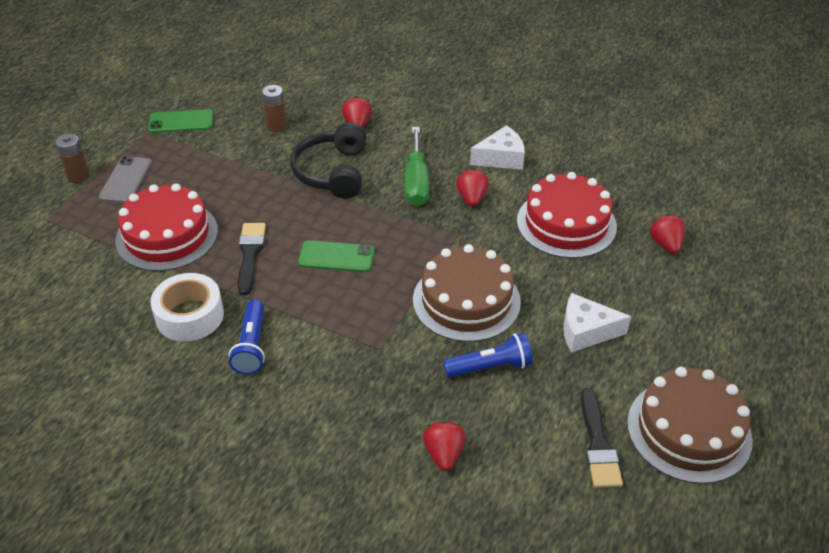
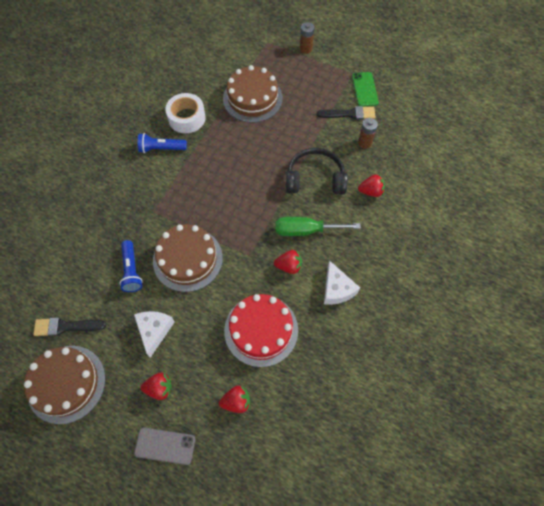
camera: 90 degrees right, 20 degrees up
(126, 180) = (303, 71): grey phone -> grey phone (165, 446)
(167, 235) = (252, 98): red cake -> brown cake
(250, 254) = (235, 140): black brush -> black brush (349, 114)
(336, 257) = (231, 185): green phone -> none
(444, 454) = (74, 243): red strawberry -> red strawberry (159, 388)

